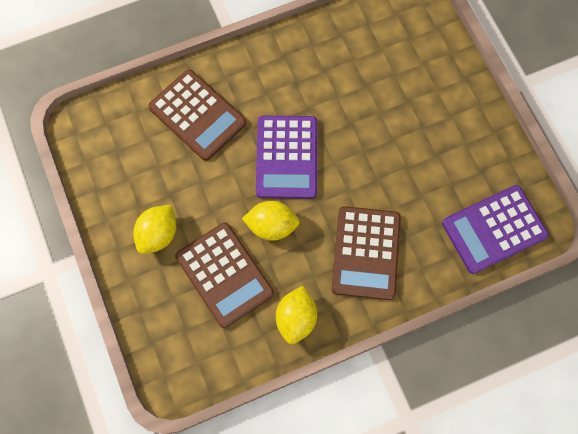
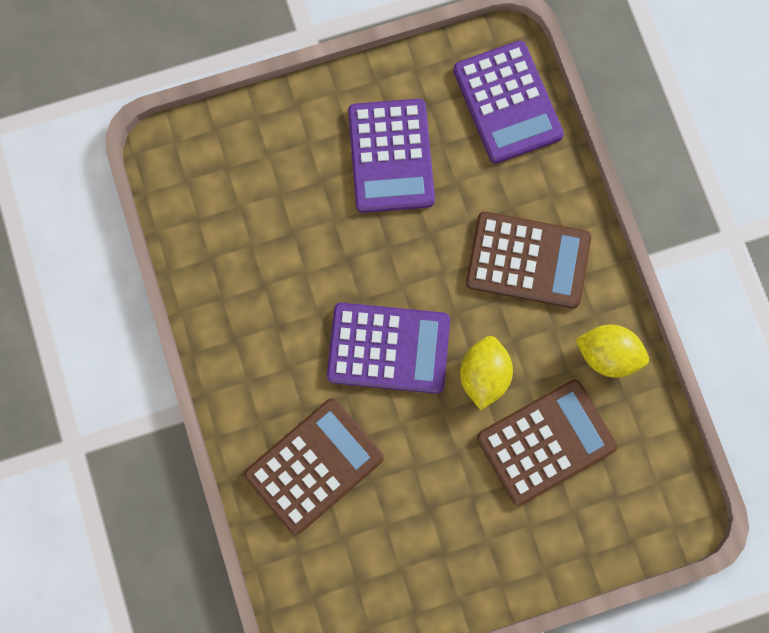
camera: 85 degrees left, 5 degrees up
(158, 234) = (485, 528): yellow lemon -> none
(435, 147) = (391, 156): none -> purple calculator

